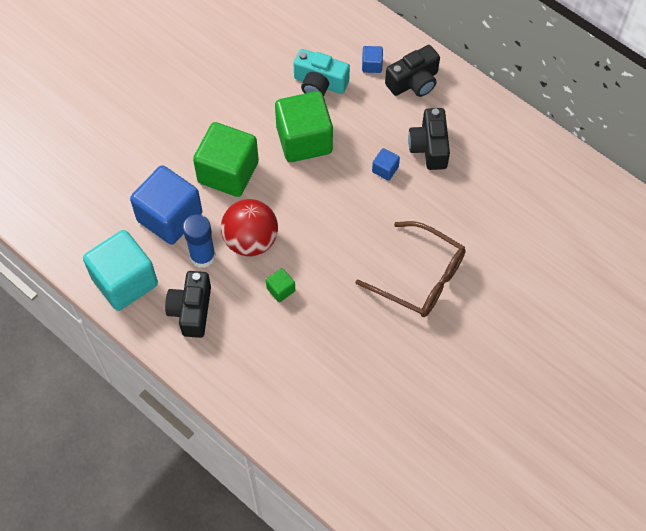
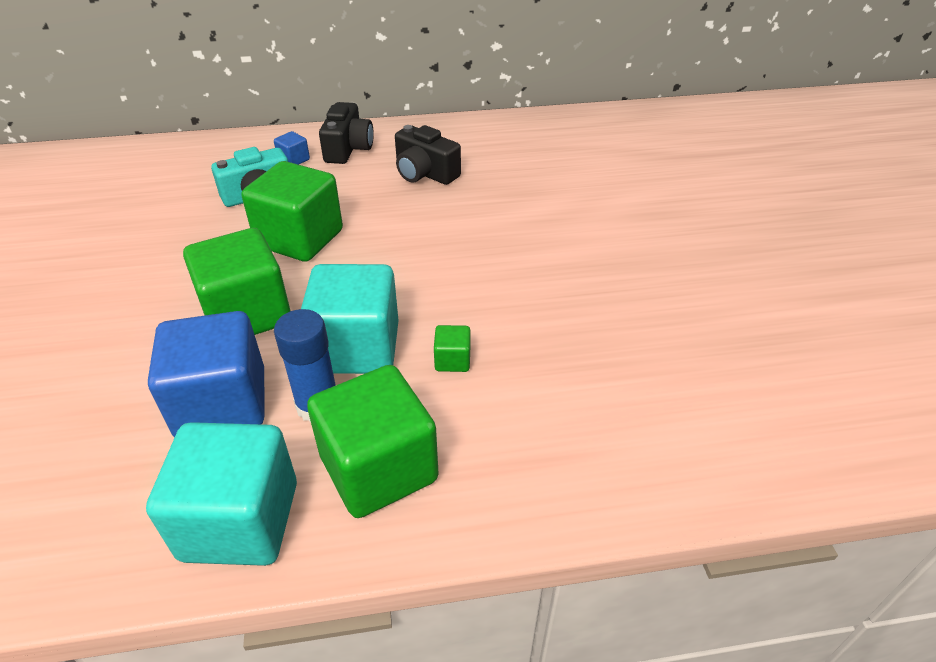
camera: 50 degrees left, 20 degrees down
(191, 310) = (378, 468): black camera -> green cube
(251, 240) = (356, 348): red ball -> turquoise cube
(385, 169) = (410, 208): blue cube -> none
(419, 277) = (558, 250): brown glasses -> none

